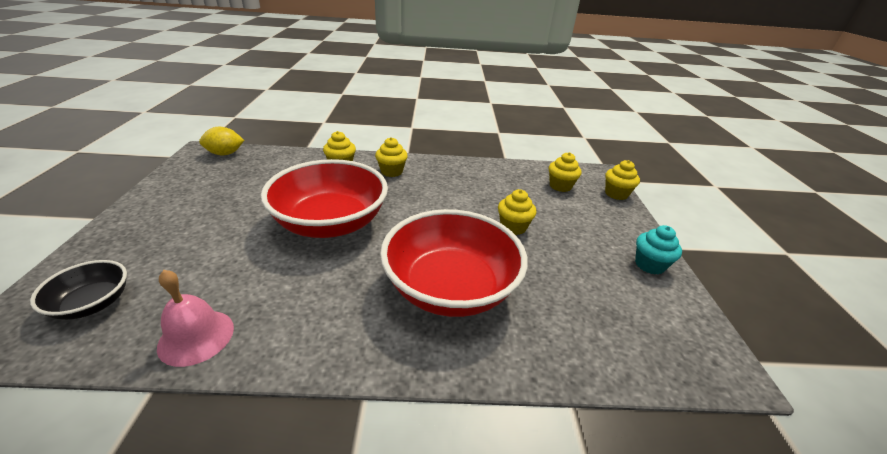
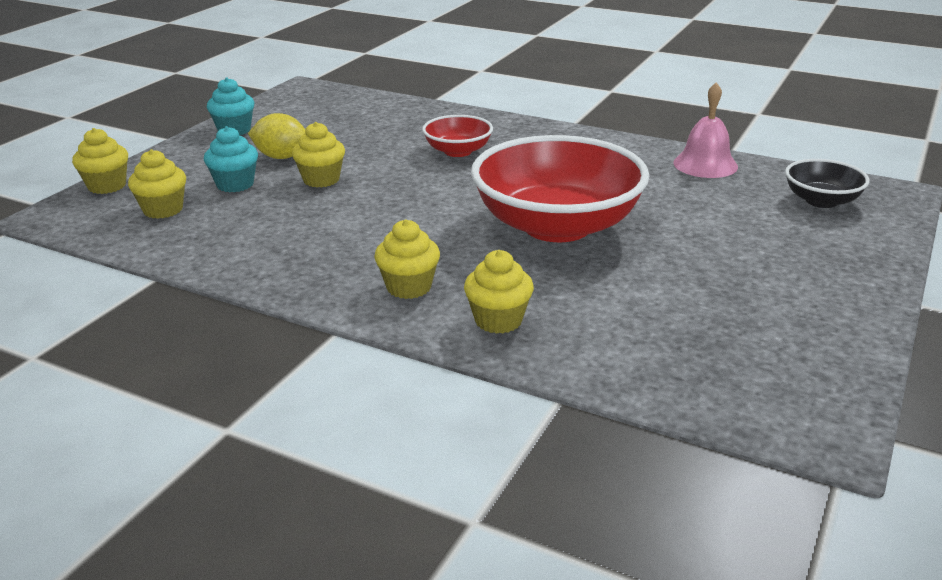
camera: 150 degrees left, 5 degrees down
(225, 154) = (758, 408): yellow lemon -> yellow lemon (281, 157)
(450, 288) = (458, 151): red bowl -> red bowl, size x0.48
(555, 211) = (235, 184): none -> turquoise cupcake

